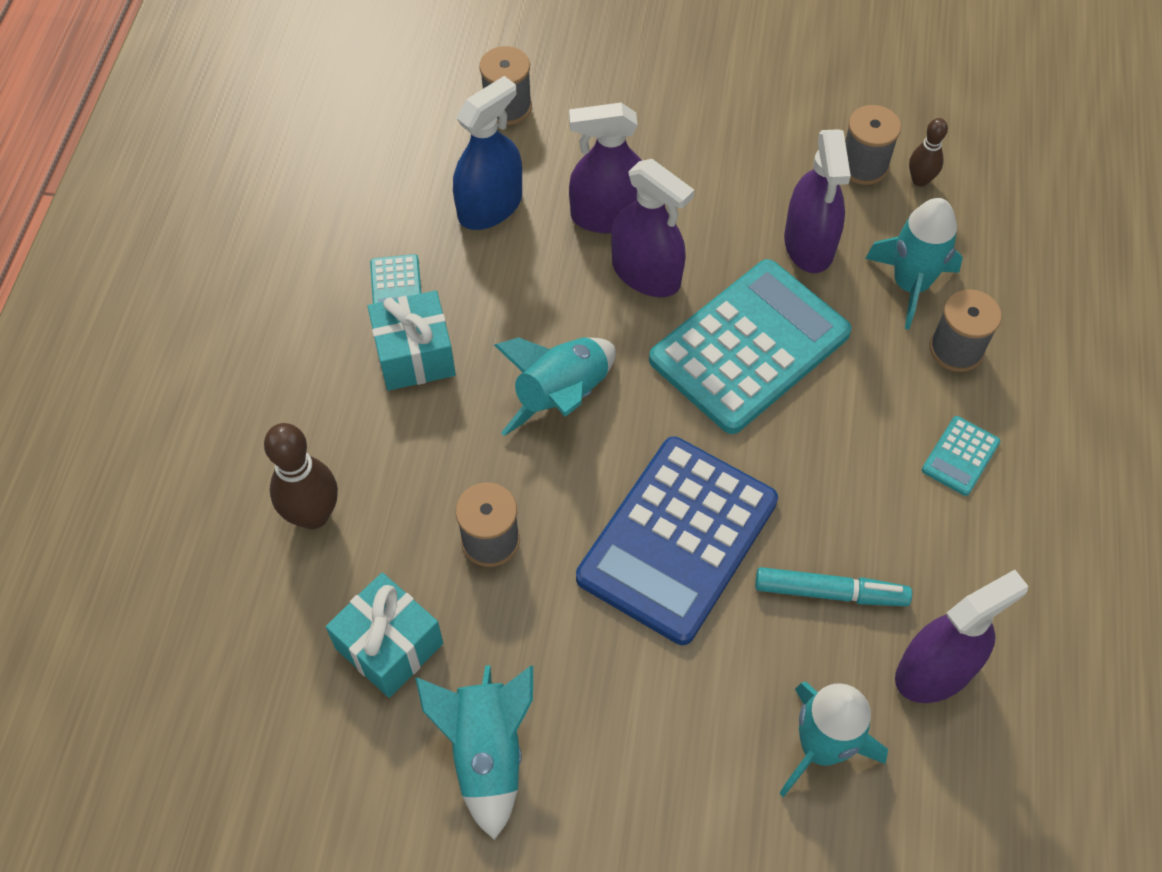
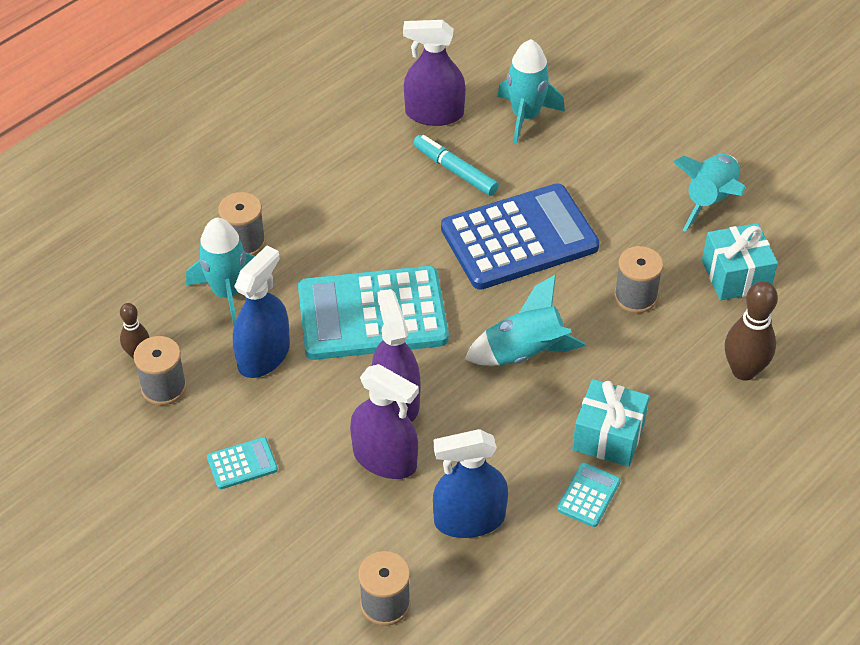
camera: 145 degrees left, 10 degrees down
(809, 244) = (263, 355): purple spray bottle -> blue spray bottle
(960, 456) = (310, 190): turquoise calculator -> turquoise calculator (242, 464)

